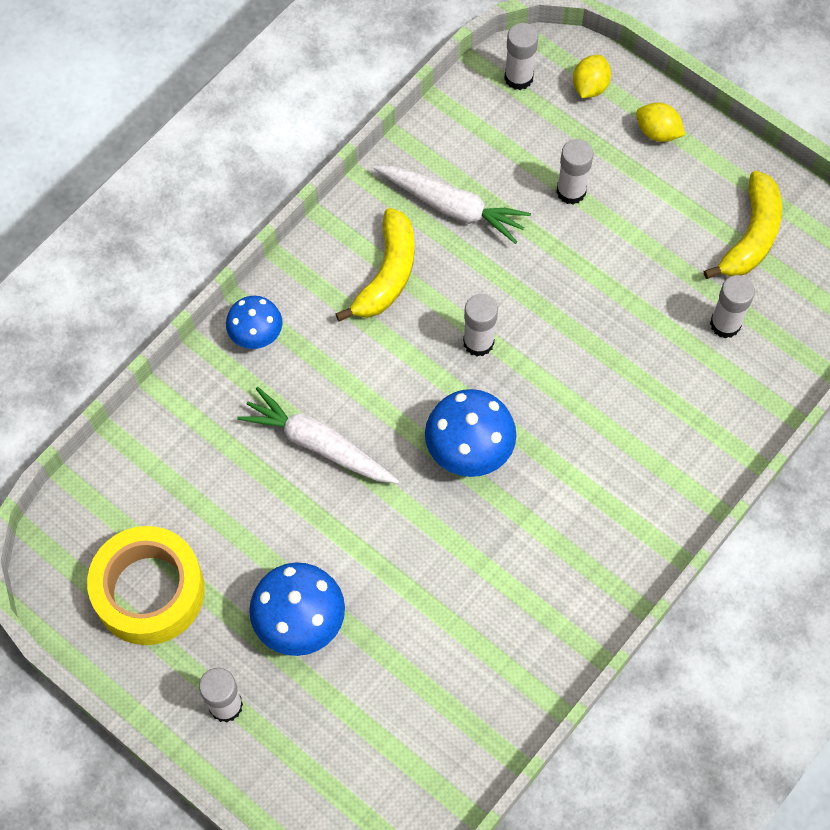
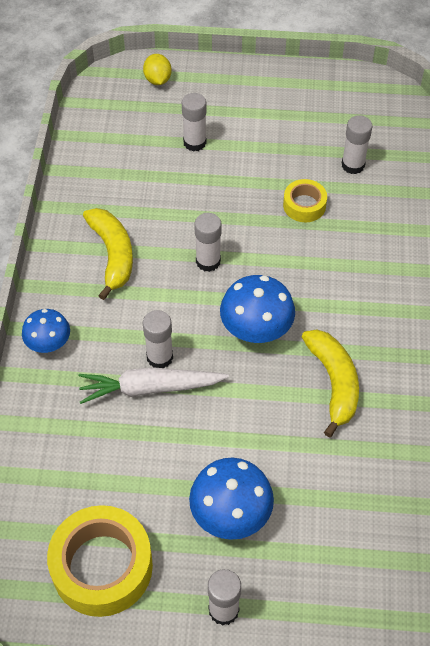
camera: 35 degrees left, 10 degrees down
(452, 207) = (124, 192): white carrot -> none
(518, 78) = (107, 97): white glue stick -> white glue stick (160, 357)
(631, 340) = (304, 205): none -> yellow tape
(657, 132) = (221, 83): yellow lemon -> none
(751, 236) = (325, 109): yellow banana -> yellow banana (334, 383)

